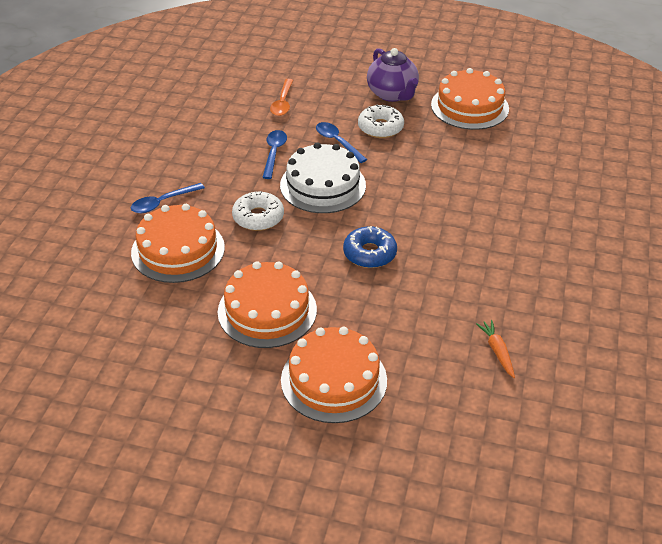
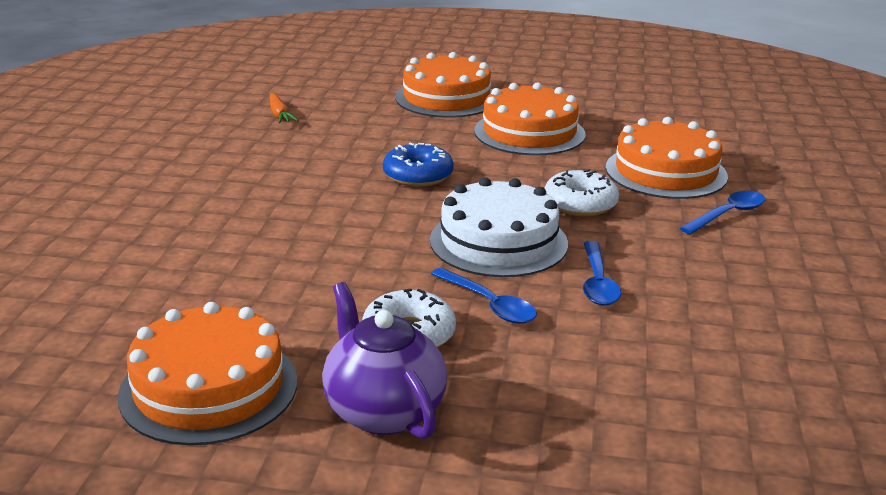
camera: 175 degrees right, 15 degrees down
(282, 103) = (626, 378): orange spoon -> none

